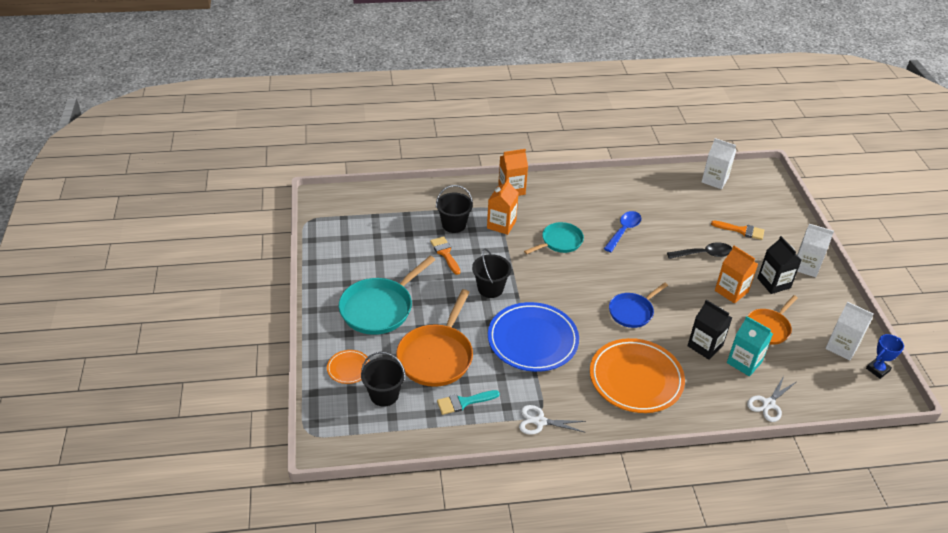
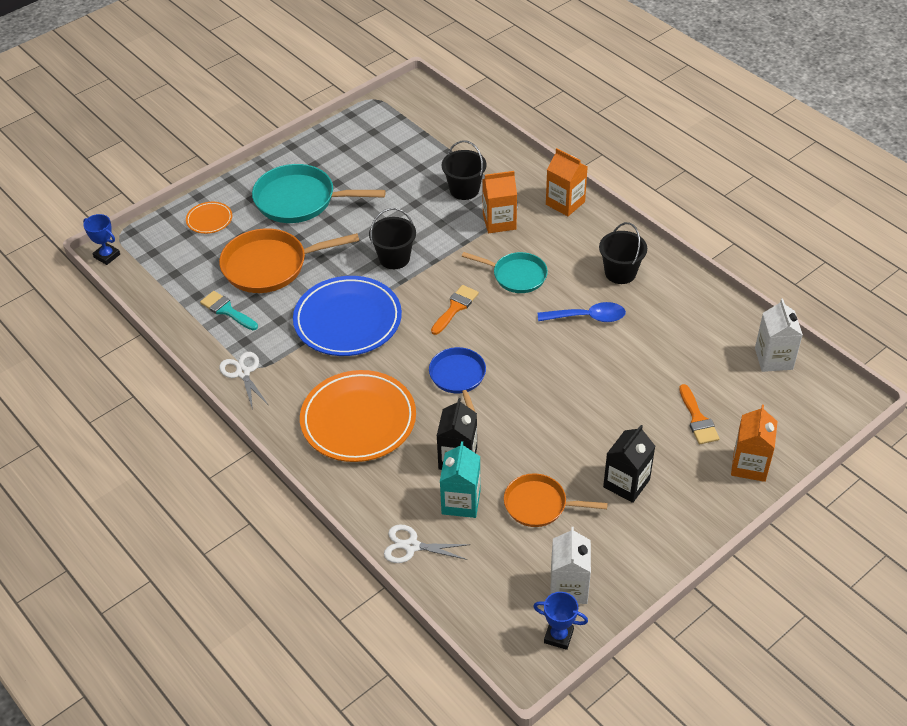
camera: 60 degrees right, 5 degrees up
(327, 452) = (107, 256): none -> blue trophy
(384, 395) = (196, 256): black bucket -> black bucket (620, 273)
(445, 253) = (415, 204): orange brush -> orange brush (455, 308)
(632, 312) = (458, 377): blue pan -> blue pan turned 60 degrees clockwise
(704, 254) = (616, 401): black spoon -> none
(731, 291) = (573, 449): orange carton -> orange carton (749, 465)
(806, 266) = (690, 505): white carton -> none

